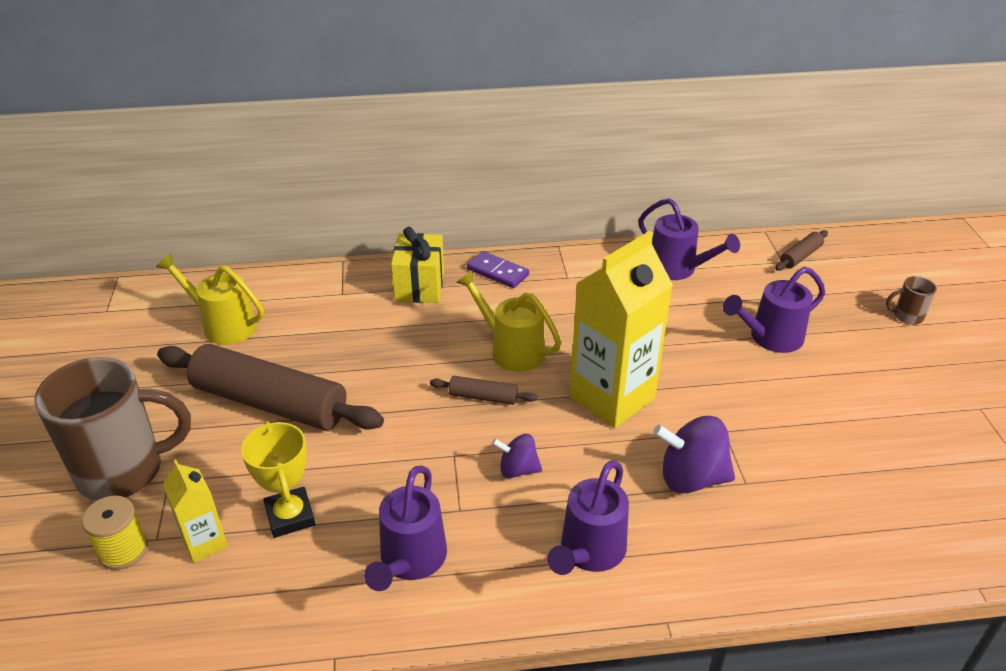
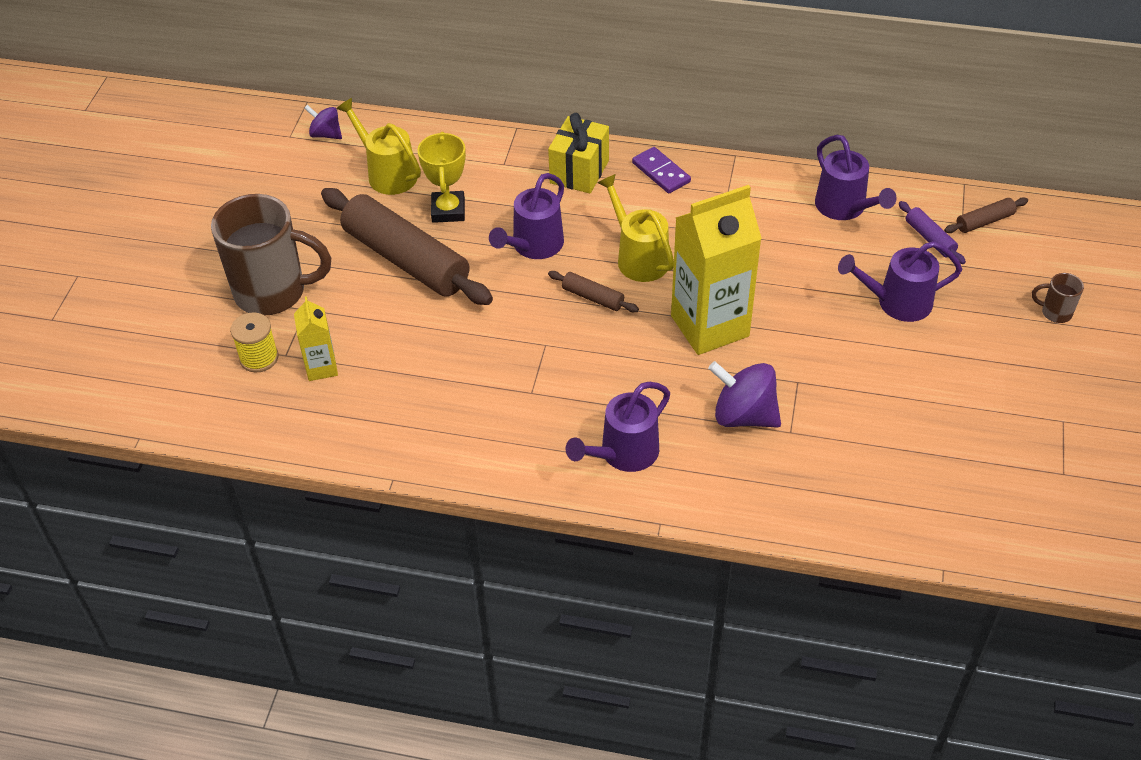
camera: 20 degrees right, 10 degrees up
(290, 516) = (393, 363): yellow trophy -> yellow trophy (448, 210)
(410, 561) = (475, 423): purple watering can -> purple watering can (533, 247)
(517, 469) = (595, 370): purple spinning top -> purple spinning top (326, 134)
(764, 279) = (930, 238): none -> purple rolling pin

